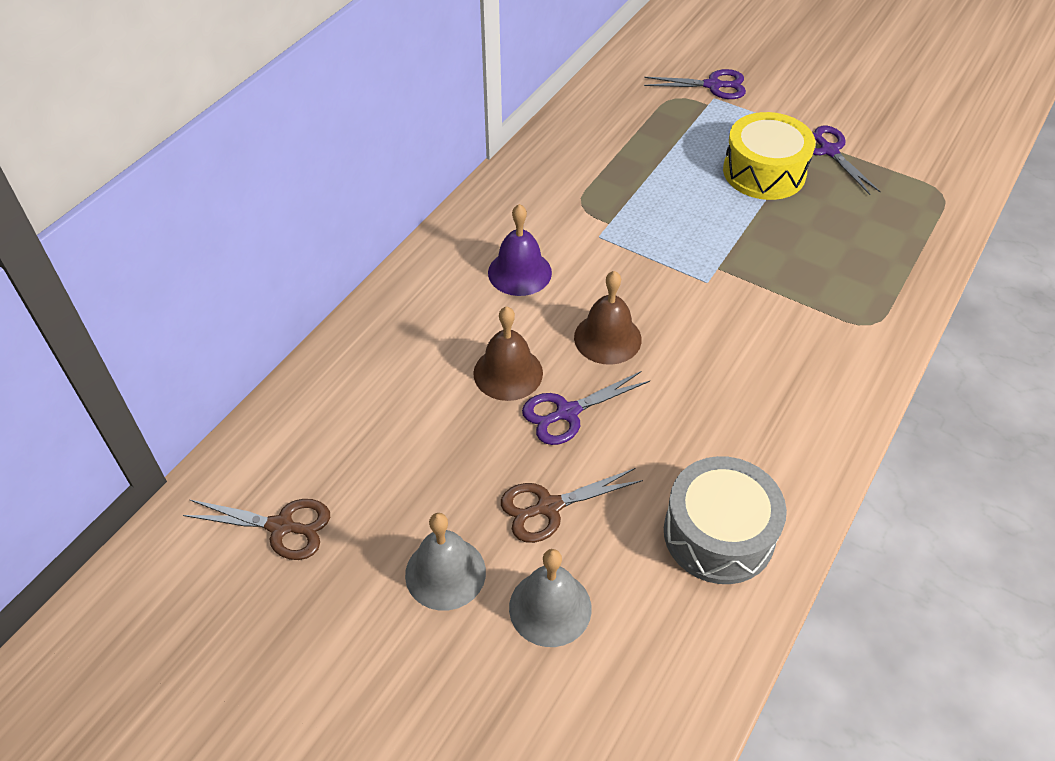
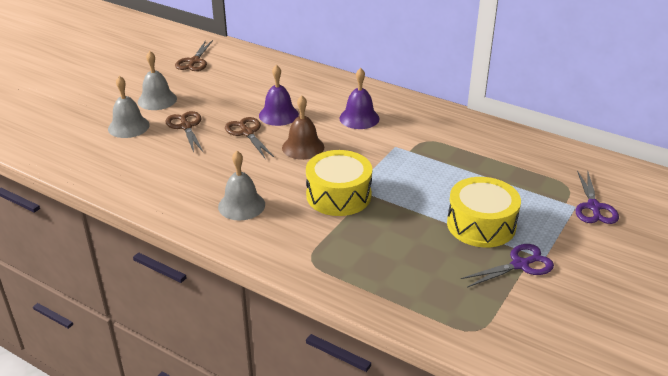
camera: 90 degrees right, 15 degrees down
(508, 373) = (278, 115): brown bell -> purple bell
(567, 413) = (247, 133): purple scissors -> brown scissors
(719, 534) = (153, 178): grey drum -> none
(727, 297) = (338, 195): none -> yellow drum
(771, 405) = (241, 205): none -> grey bell

